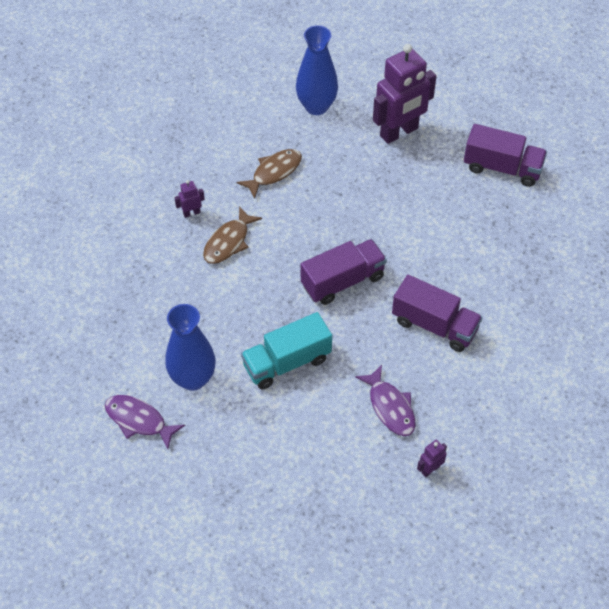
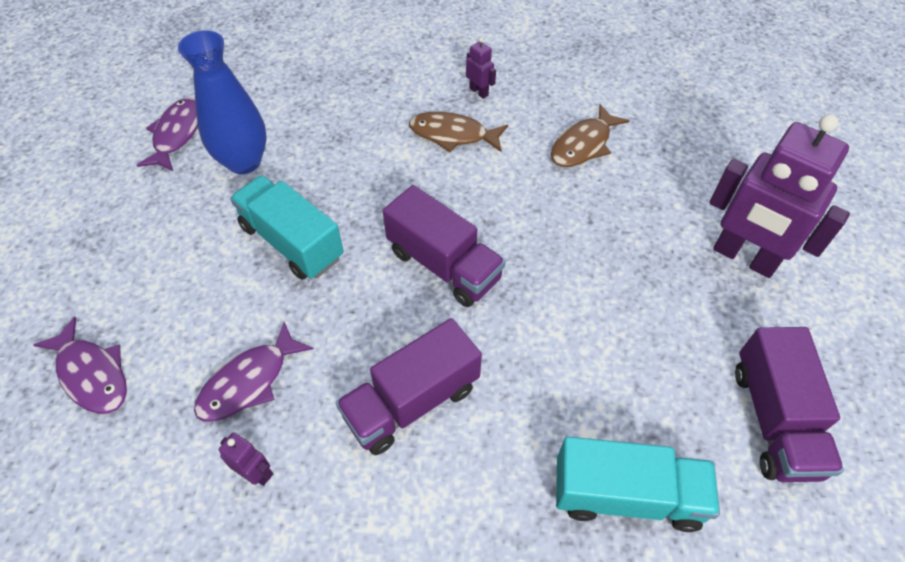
camera: 70 degrees right, 0 degrees up
(274, 172) = (583, 145): brown fish -> brown fish turned 105 degrees clockwise
(316, 106) = (721, 154): blue vase -> none
(351, 497) = (92, 374): none -> purple fish
(430, 469) = (149, 466): purple robot -> purple robot (256, 473)
(434, 325) = (411, 401): purple truck -> purple truck turned 45 degrees clockwise
(521, 246) = (626, 495): none -> turquoise truck

